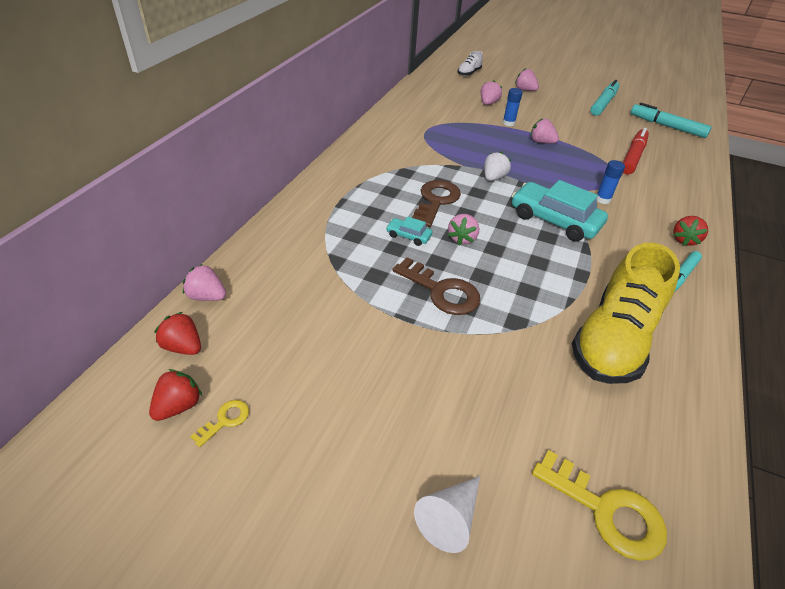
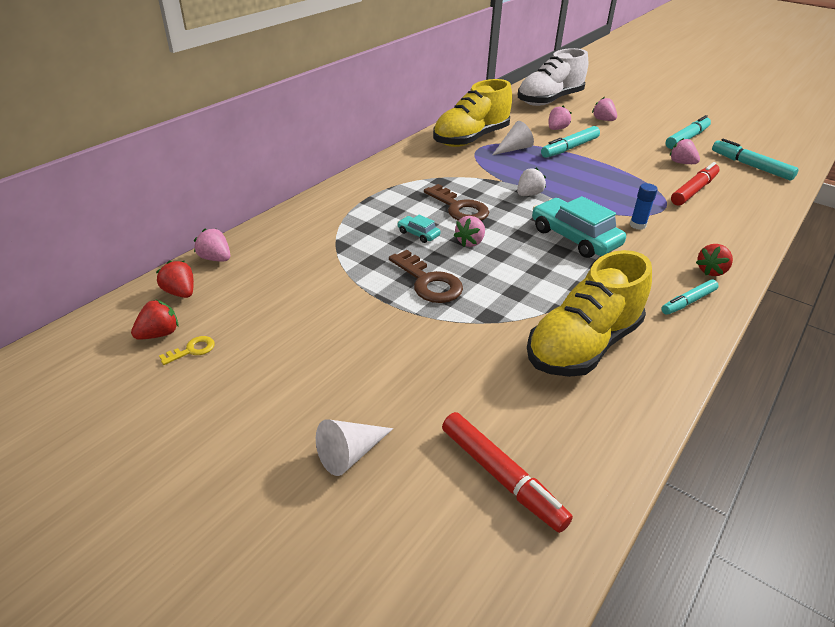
camera: 15 degrees right, 5 degrees down
(414, 121) = (471, 139): none -> yellow shoe
(436, 201) = (459, 208): brown key -> brown key turned 105 degrees clockwise
(459, 129) = (514, 149): none -> white cone
(469, 73) = (549, 100): white shoe -> white shoe, size x2.35
(508, 123) = (569, 148): blue glue stick -> turquoise marker
(541, 142) = (596, 168): pink strawberry -> pink strawberry (681, 163)
(606, 510) = (501, 476): yellow key -> red marker

